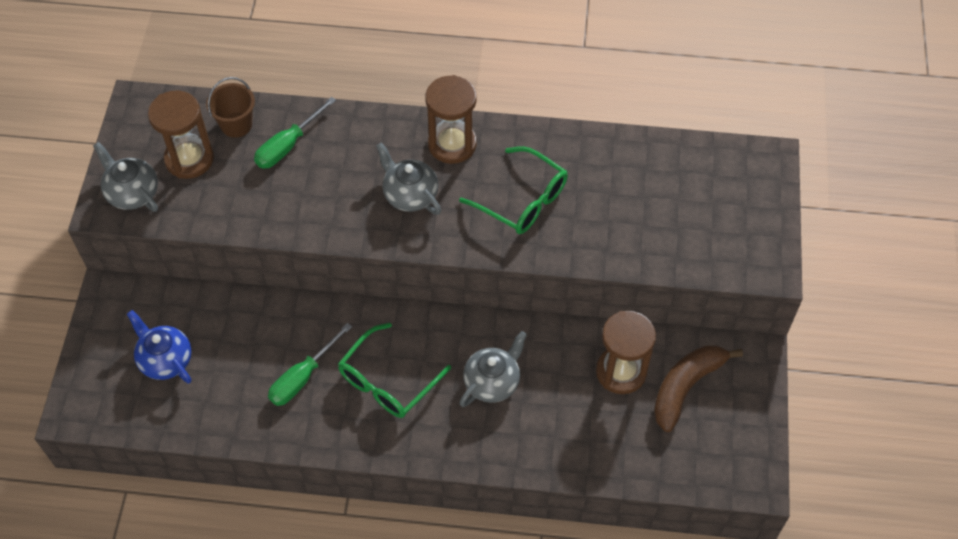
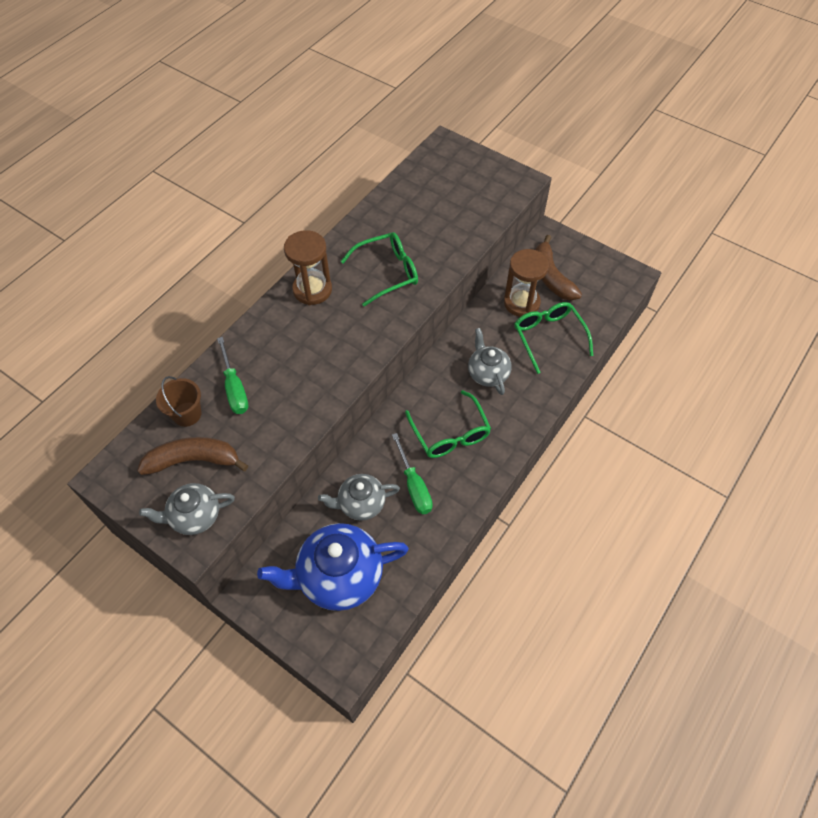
camera: 60 degrees left, 0 degrees up
(165, 360) = (339, 576): blue teapot -> blue teapot, size x1.70
(189, 159) = (194, 460): brown hourglass -> brown banana
(410, 195) = (336, 332): grey teapot -> grey teapot (361, 503)
(588, 424) = (548, 337): none -> green glasses

